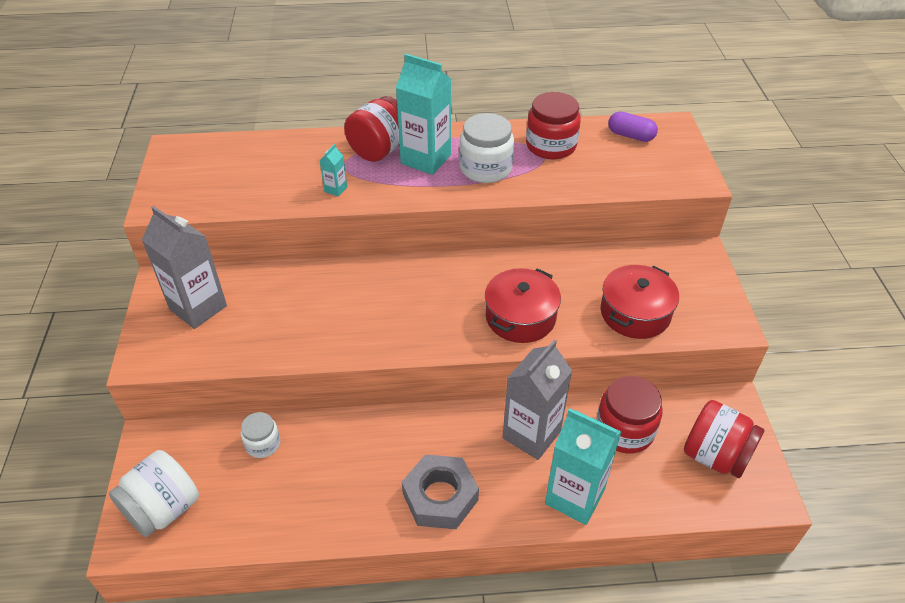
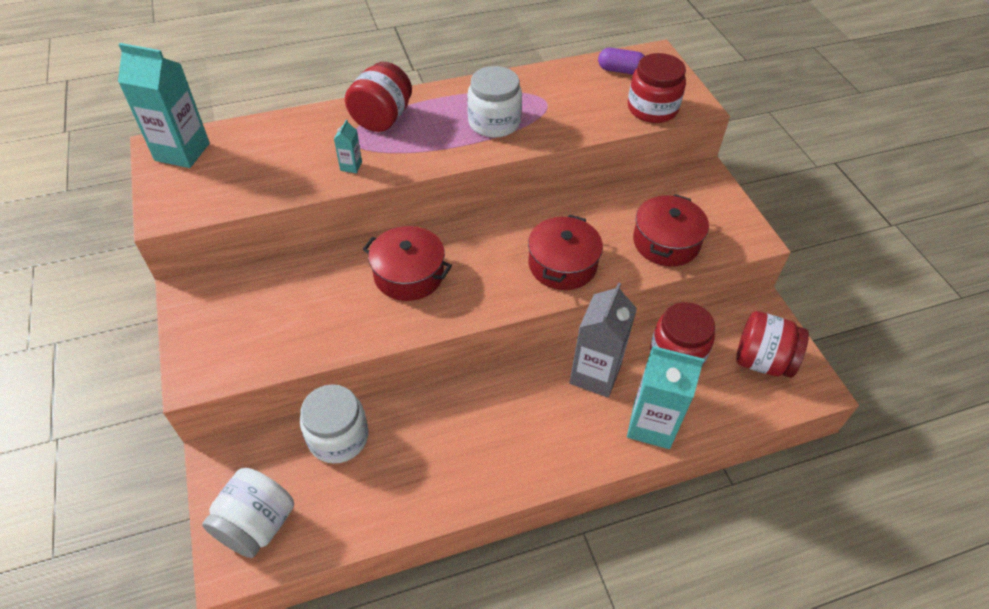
camera: 15 degrees left, 5 degrees up
(198, 308) = (235, 312): grey carton -> none
(263, 444) = (338, 437): white jar -> white jar, size x1.70
(367, 301) = (409, 274): none -> red pot
(426, 159) = (432, 122): turquoise carton -> turquoise carton (182, 152)
(440, 497) = (528, 452): grey nut -> none
(551, 146) = (549, 91): red jar -> red jar (652, 108)

